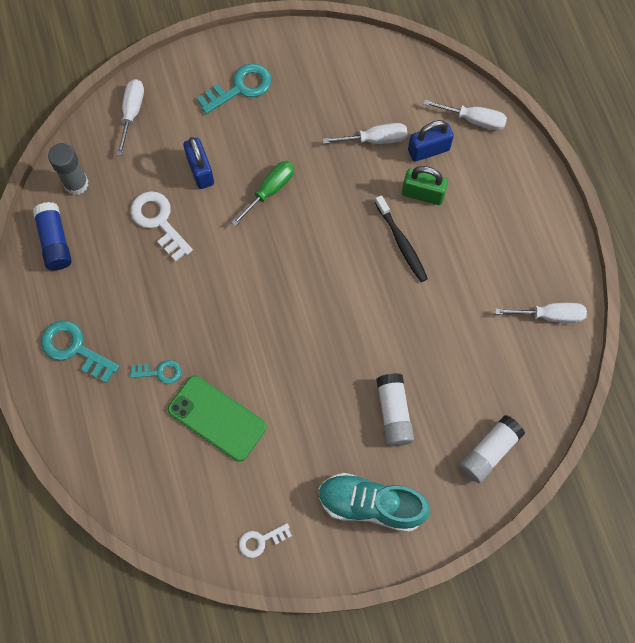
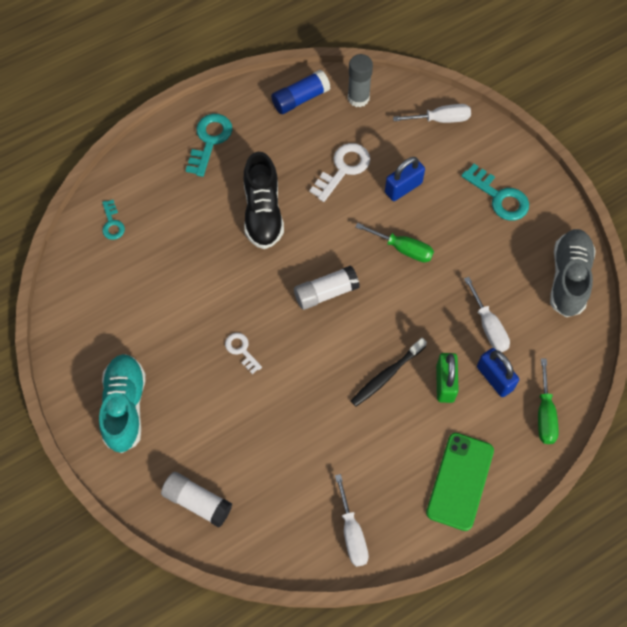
camera: 75 degrees right, 5 degrees down
(160, 372) = (205, 208): turquoise key -> turquoise key (112, 223)
(184, 314) = (263, 212): none -> black shoe
(217, 418) = (175, 263): green phone -> green phone (460, 481)
(261, 541) = (76, 325): white key -> white key (241, 350)
(345, 57) = (568, 278): none -> grey shoe
(393, 413) = (215, 407): white glue stick -> white glue stick (326, 293)
(474, 120) = (544, 414): white screwdriver -> green screwdriver

